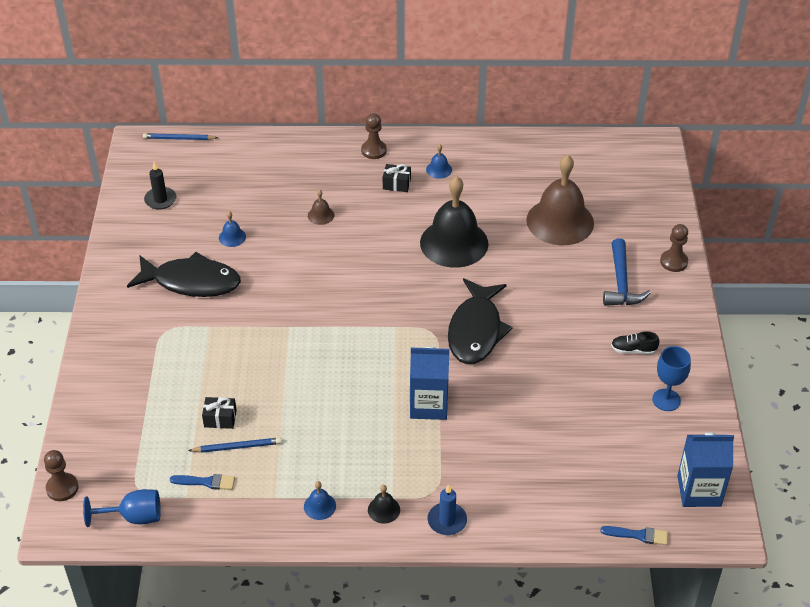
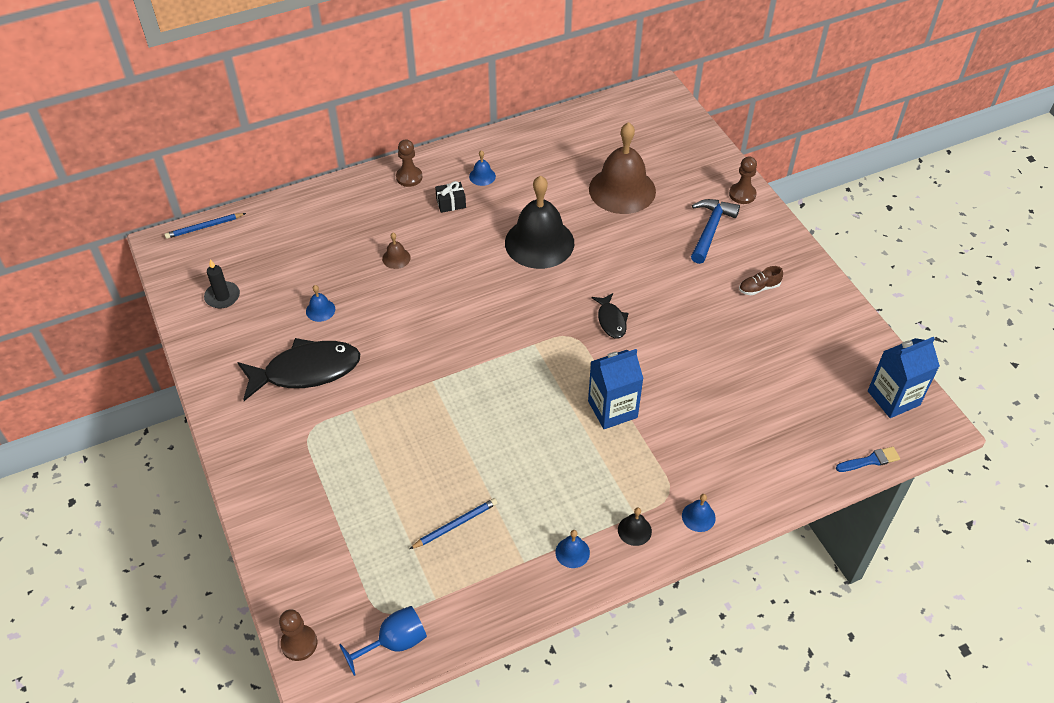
camera: 25 degrees left, 5 degrees up
(206, 482) = (446, 574): blue brush -> none
(220, 419) = (420, 502): black gift -> none
(447, 520) = (698, 517): blue candle -> blue bell
(476, 331) = (611, 320): black fish -> black fish, size x0.50
(621, 283) = (710, 229): blue hammer -> blue hammer turned 135 degrees counterclockwise
(633, 350) = (759, 288): black shoe -> brown shoe
(666, 400) = (815, 324): blue goblet -> none

